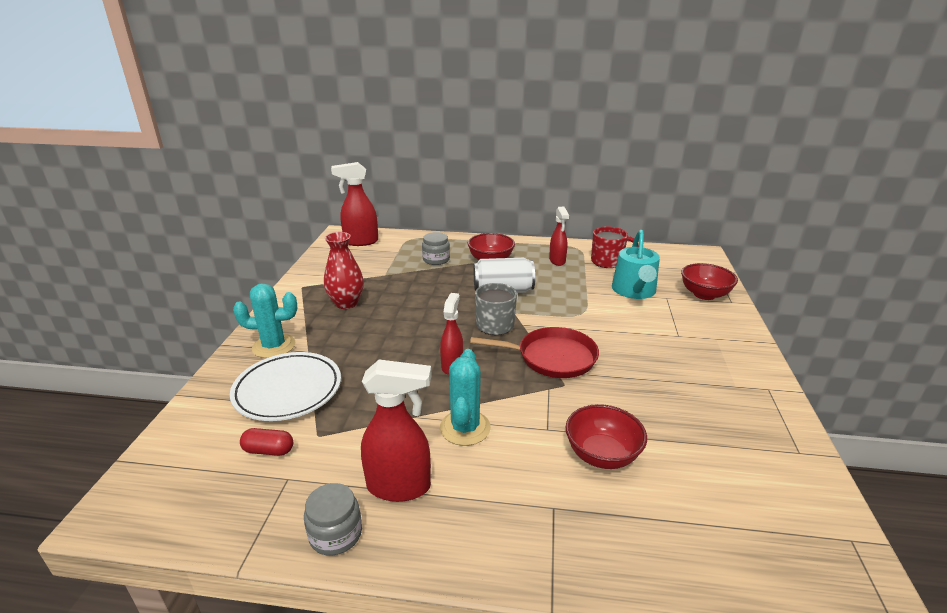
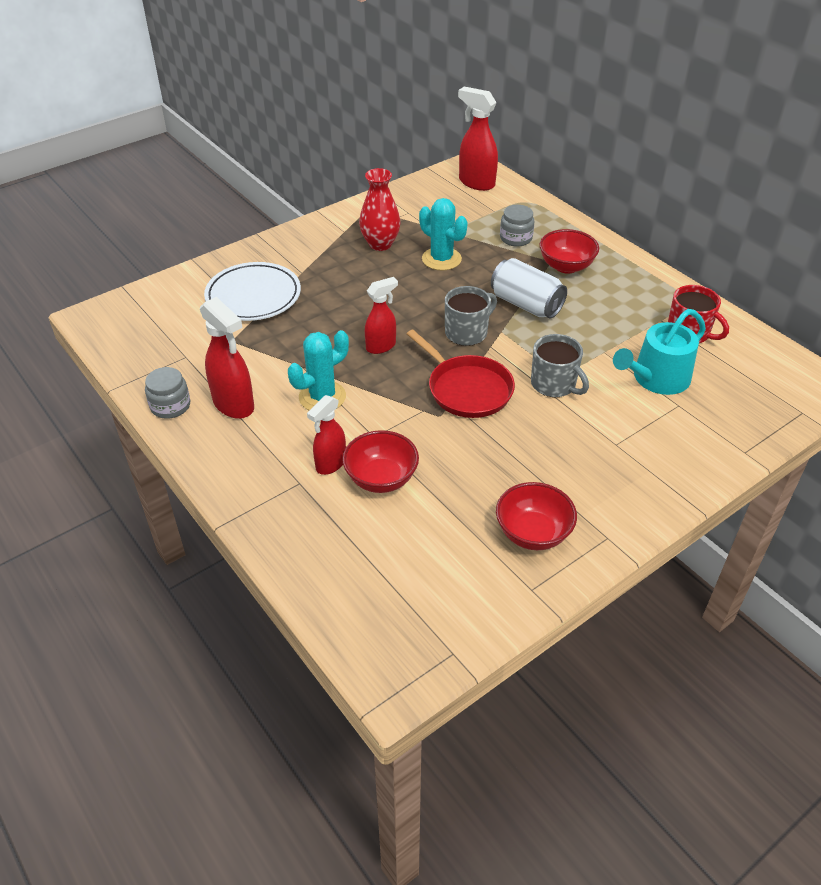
camera: 45 degrees right, 15 degrees up
(268, 450) = (196, 332): red capsule -> none
(274, 346) = (285, 255): turquoise cactus -> turquoise cactus (441, 259)
(557, 261) = (634, 303): red spray bottle -> red spray bottle (330, 464)
(594, 324) = (554, 384): none -> grey mug
(704, 294) = (728, 427): red bowl -> red bowl (533, 533)

